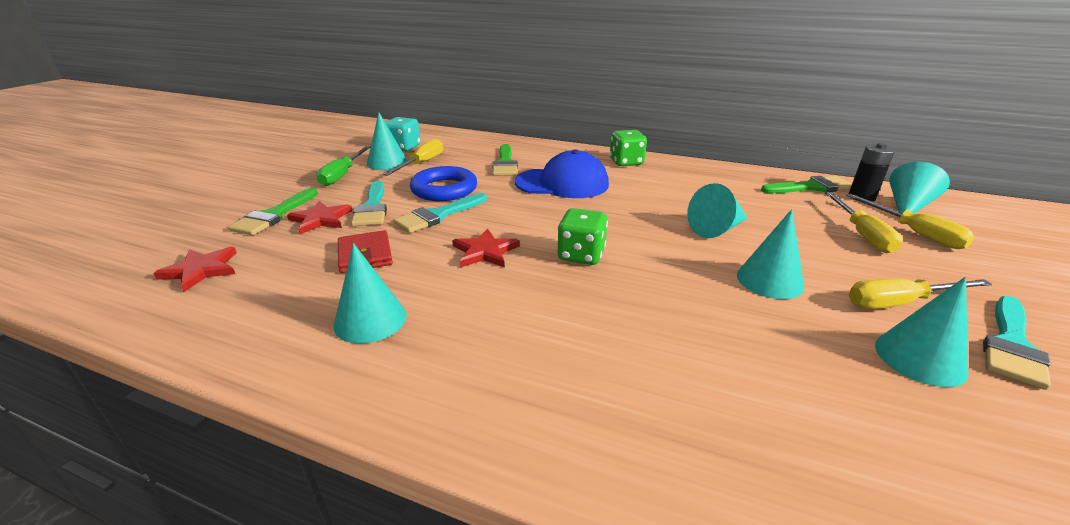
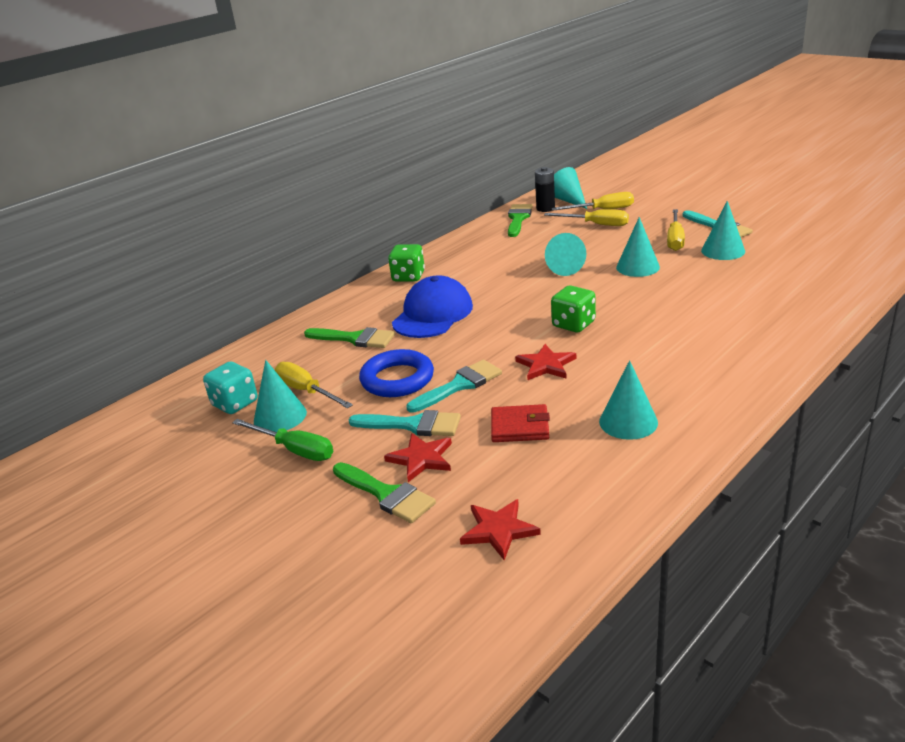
camera: 65 degrees left, 0 degrees up
(438, 215) = (459, 385): turquoise brush -> turquoise brush turned 105 degrees counterclockwise

